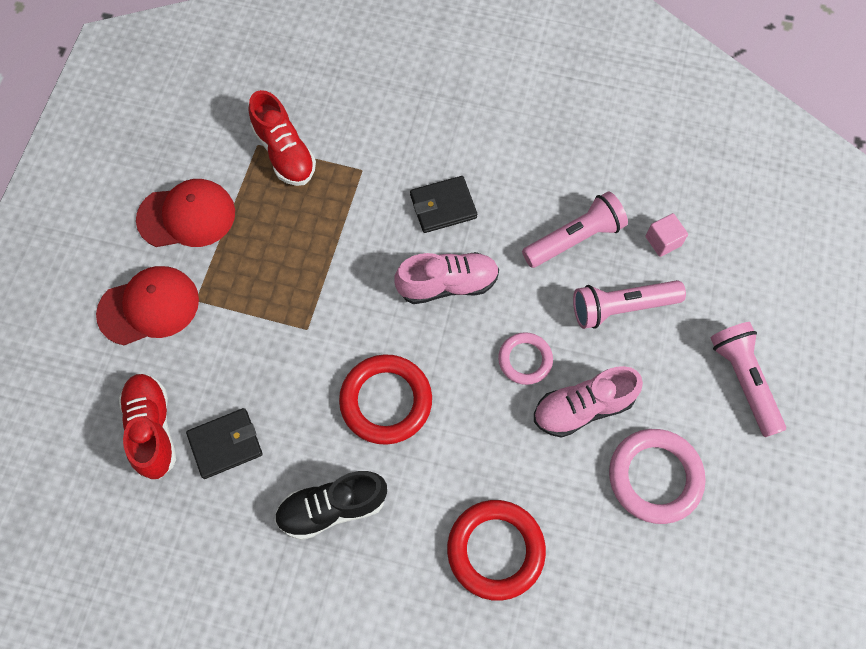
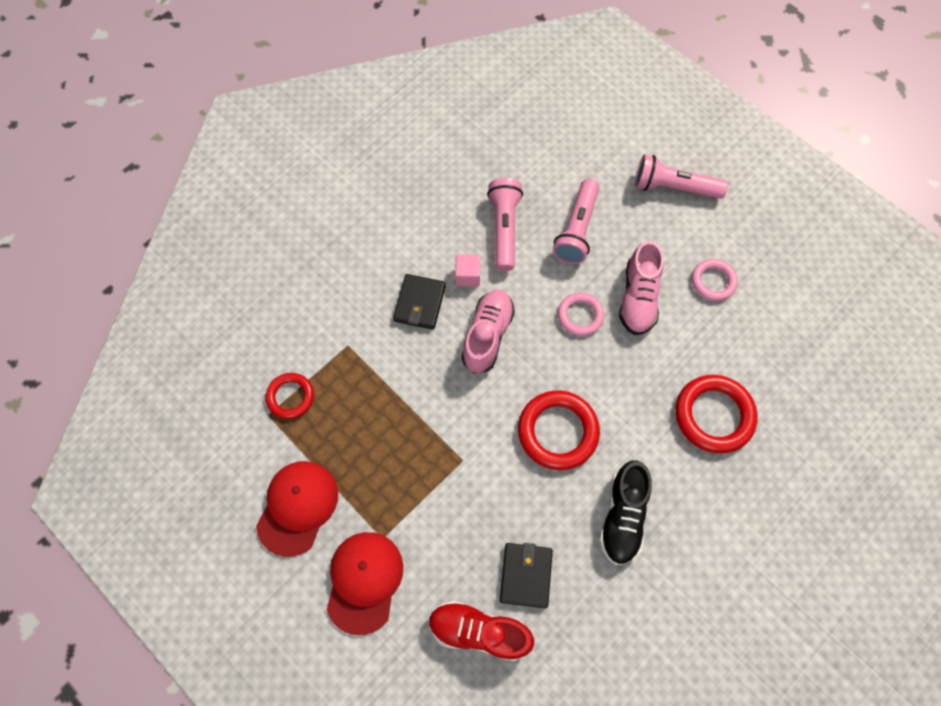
camera: 60 degrees left, 0 degrees up
(284, 152) = (290, 397): red shoe -> red ring
(655, 477) = (713, 281): pink ring -> pink ring, size x0.60
(663, 241) = (541, 174): pink cube -> pink cube (467, 276)

